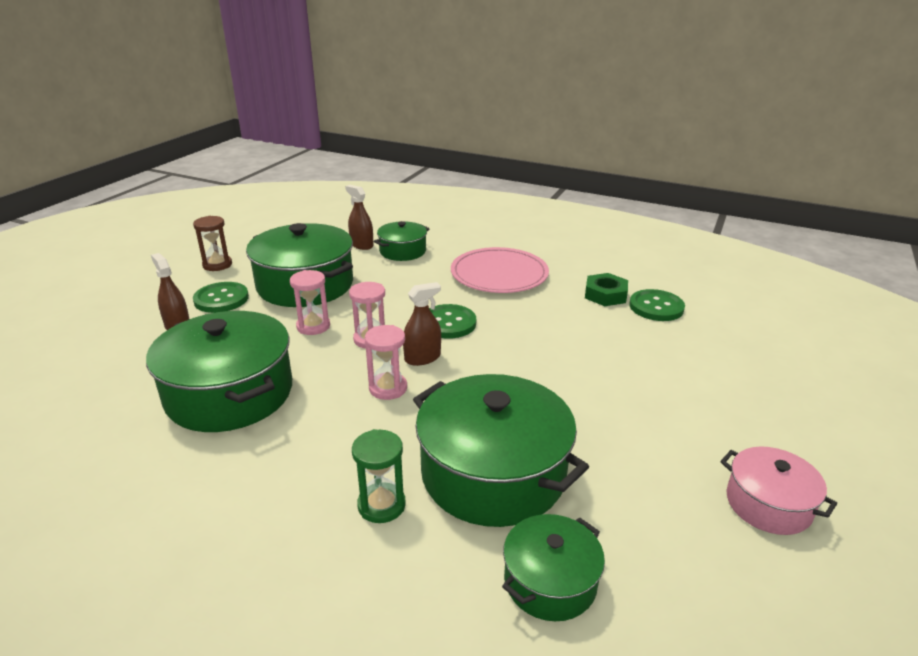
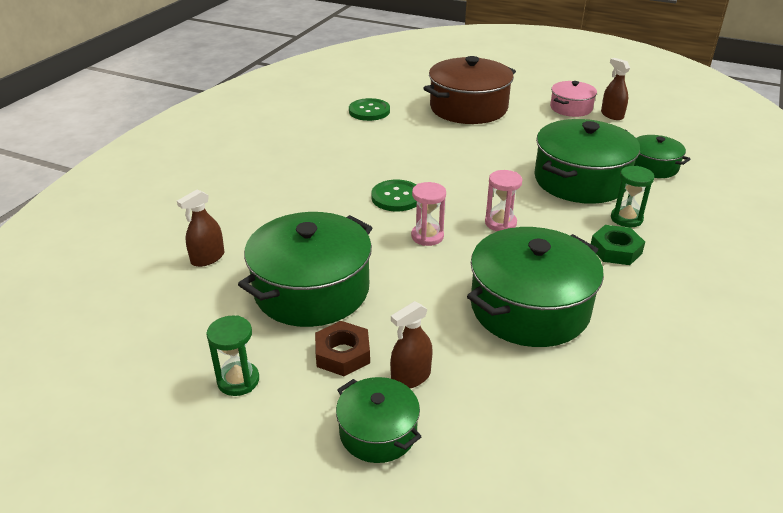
camera: 90 degrees left, 5 degrees up
(217, 265) = (238, 380): brown hourglass -> green hourglass
(221, 299) = (342, 354): green button -> brown nut
(313, 326) = (405, 273): pink hourglass -> none
(402, 251) = (235, 227): green pot -> green pot (378, 432)
(422, 358) = (454, 209): brown spray bottle -> brown spray bottle (612, 115)
(499, 274) = (303, 171): pink plate -> none
(605, 295) = (348, 127): green nut -> green nut (615, 250)
(706, 384) = (468, 108): none -> brown pot

